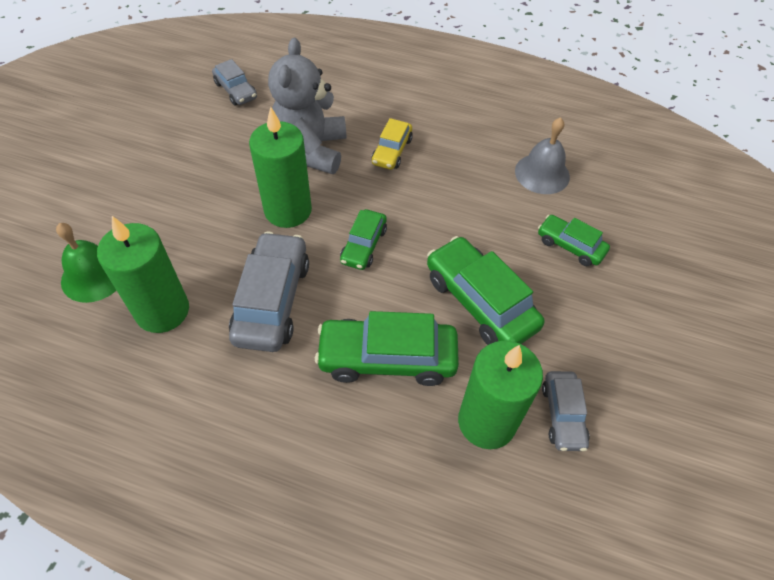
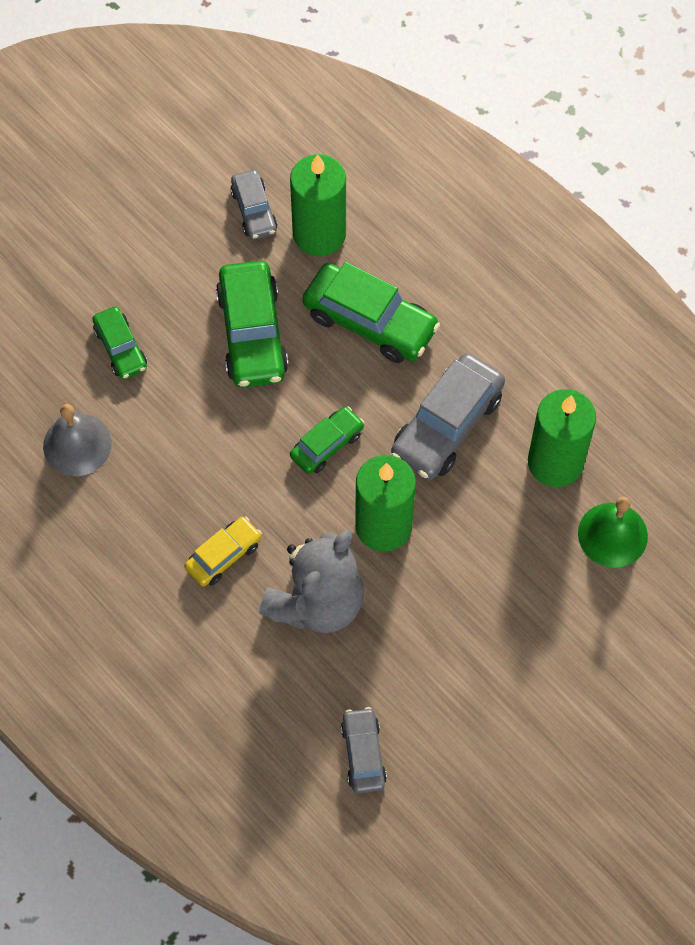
camera: 150 degrees left, 10 degrees up
(562, 415) = (254, 210): grey car -> grey car turned 135 degrees clockwise

